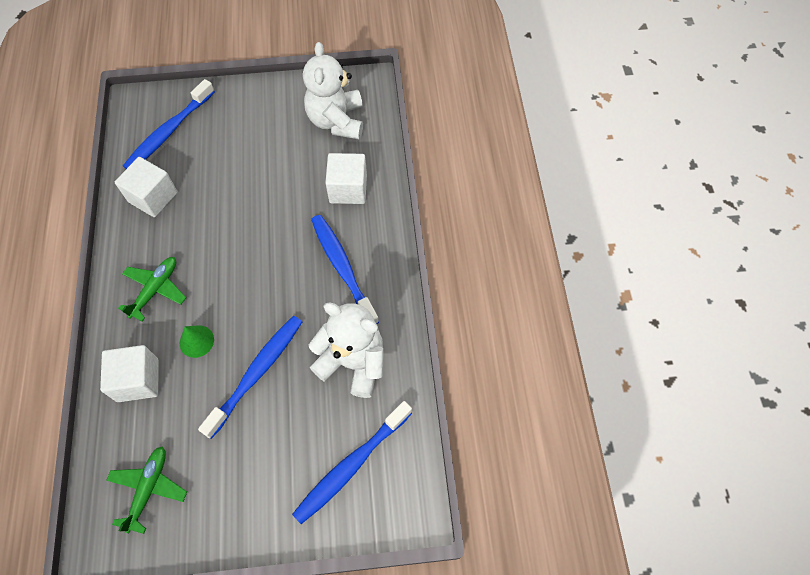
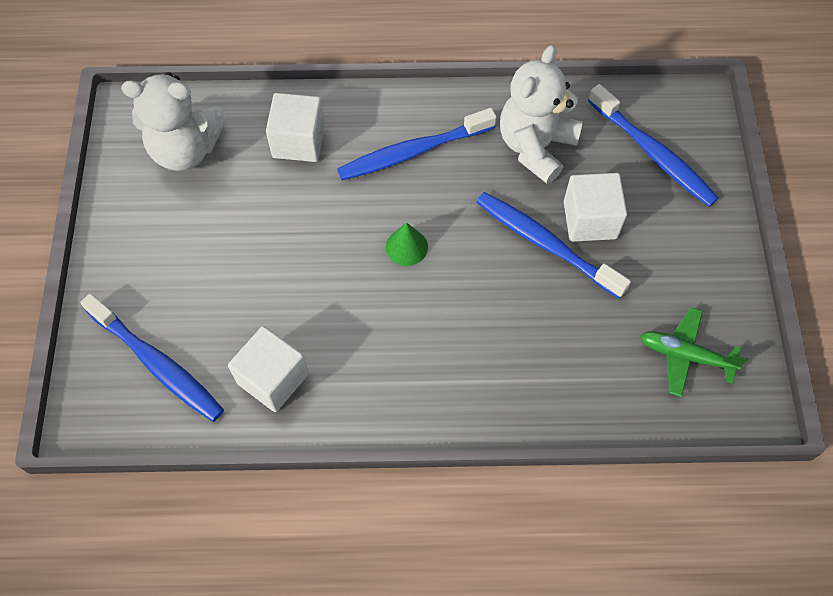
camera: 85 degrees left, 0 degrees up
(138, 380) = (551, 377): white cube -> white cube (590, 220)
(155, 289) = (423, 365): green plane -> none
(196, 341) = (501, 311): green cone -> green cone (406, 247)

